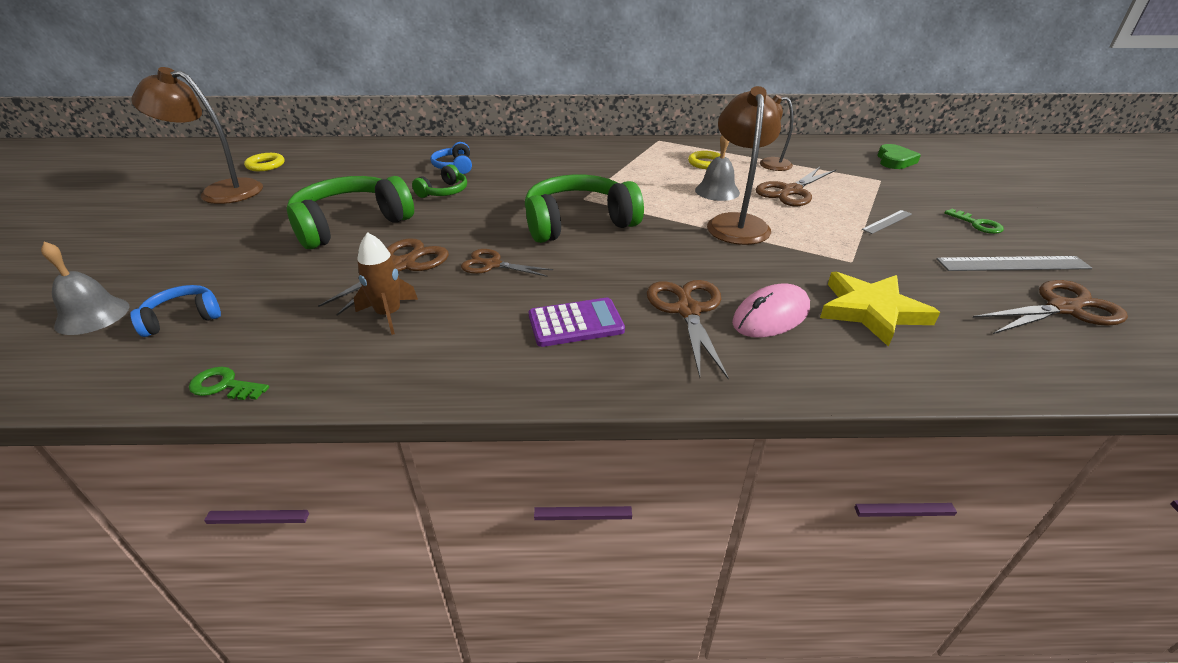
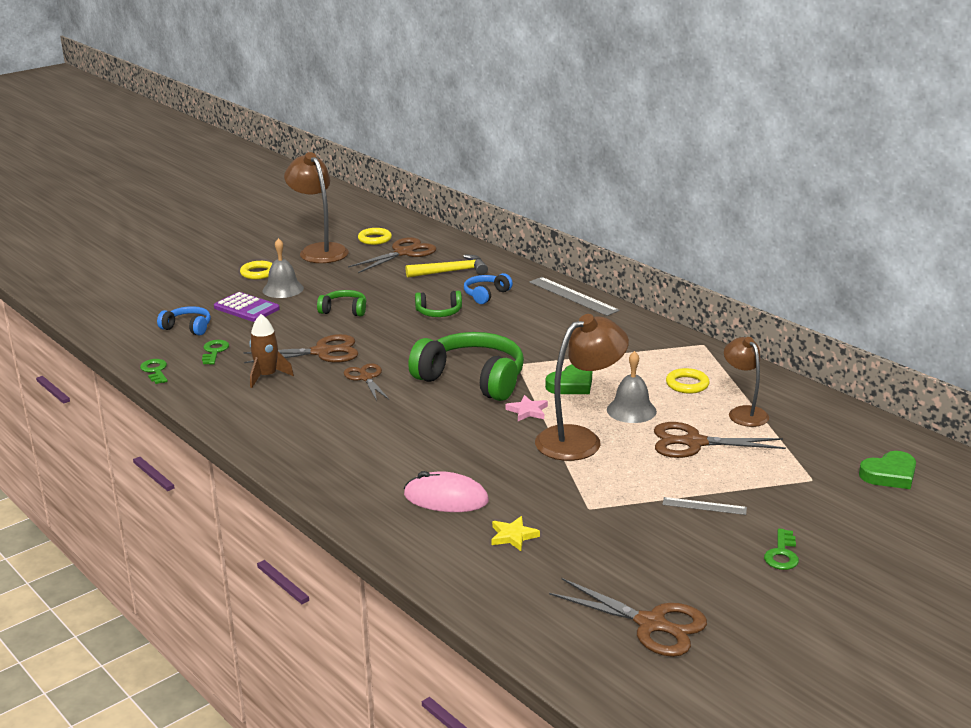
camera: 50 degrees right, 10 degrees down
(92, 315) = (160, 306): grey bell -> grey bell (283, 289)
(181, 233) = (258, 273): none -> yellow ring
(272, 324) = (214, 351): none -> green key
(351, 224) = (344, 310): green headphones -> green headphones, size x0.49
(391, 163) = (451, 272): none -> yellow hammer
(576, 323) = (338, 435): purple calculator -> purple calculator (246, 308)
(648, 194) = (571, 384): none -> green heart
(664, 223) = (527, 411): none -> pink star
(688, 310) = (408, 466): brown scissors -> brown scissors (404, 253)
(871, 311) = (513, 536): yellow star -> yellow star, size x0.50
(1013, 264) = (711, 587): grey ruler -> grey ruler (573, 296)

